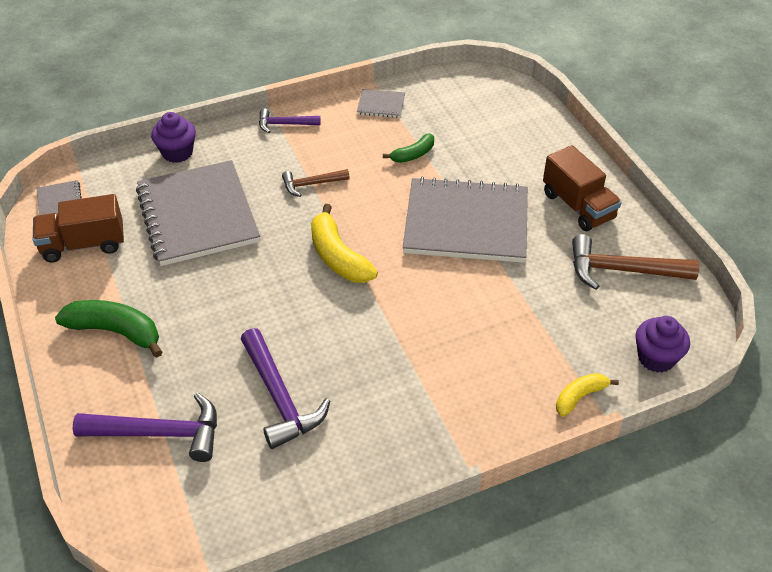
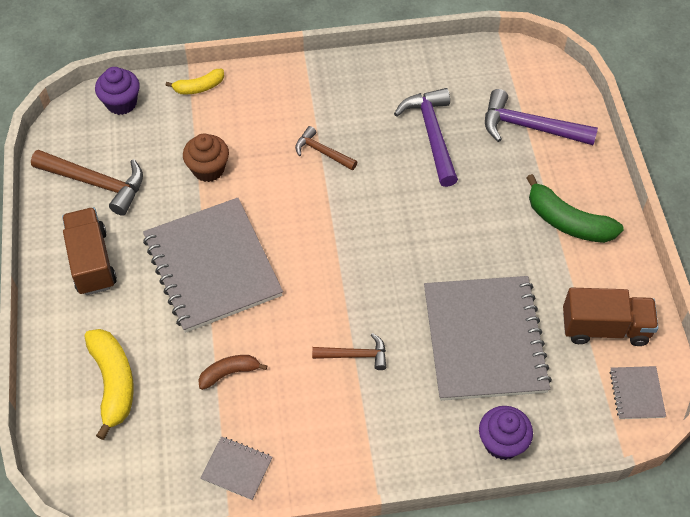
camera: 165 degrees left, 10 degrees up
(285, 124) = (365, 462): purple hammer -> none
(338, 256) = (351, 256): yellow banana -> yellow banana (113, 383)
(401, 350) = (322, 152): none -> brown hammer
(413, 155) = (229, 373): green banana -> brown banana
(466, 223) = (212, 266): grey notebook -> grey notebook turned 45 degrees clockwise
(517, 307) = (208, 169): none -> brown cupcake

